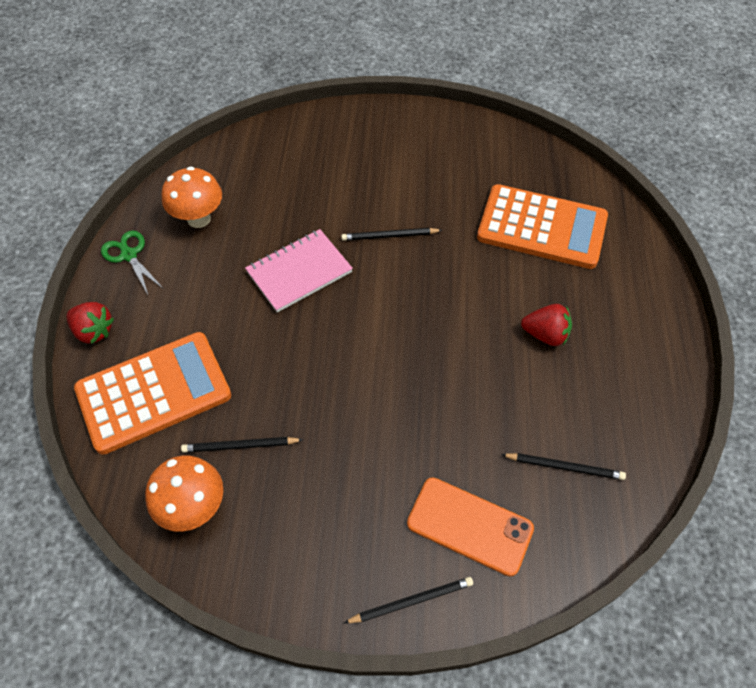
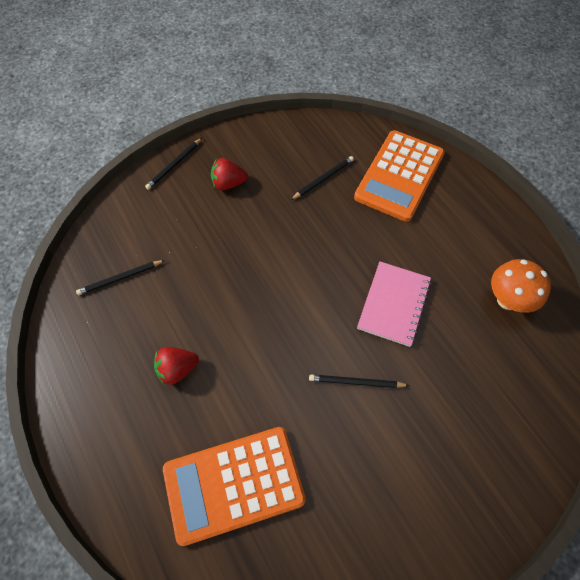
camera: 145 degrees right, 5 degrees up
(94, 331) = (473, 185): red strawberry -> red strawberry (228, 183)
(129, 255) = (516, 242): green scissors -> none
(193, 507) = (318, 140): orange mushroom -> none
(389, 236) = (356, 382): black pencil -> black pencil turned 135 degrees counterclockwise
(470, 525) = (163, 214): orange phone -> none

